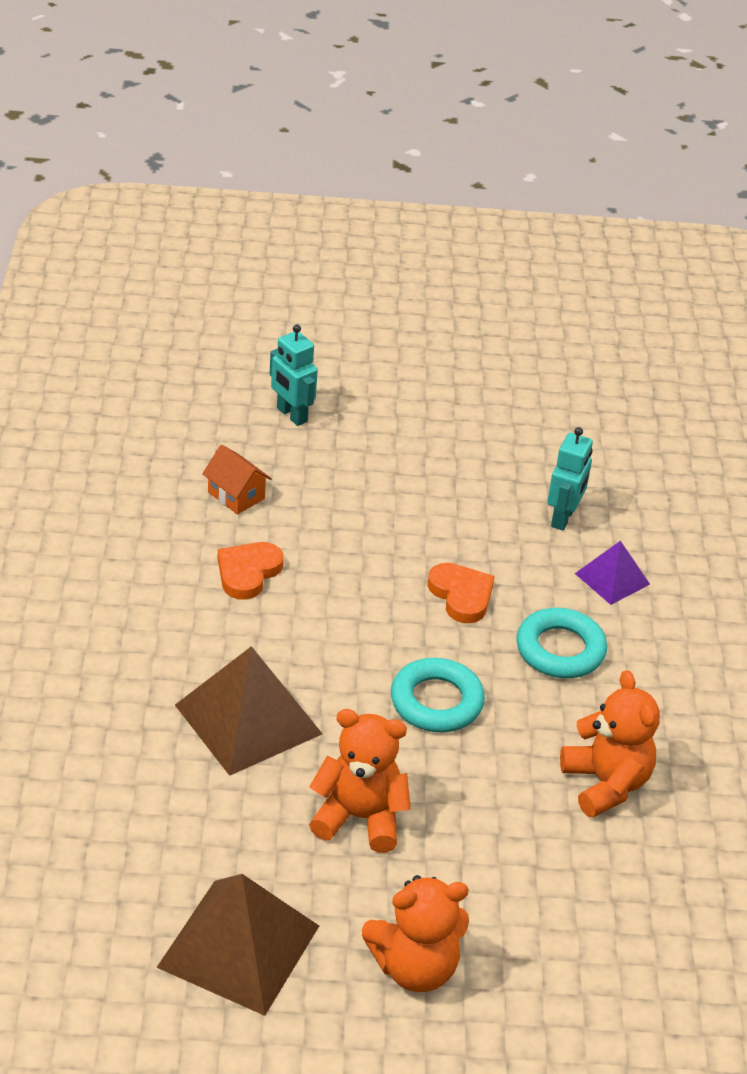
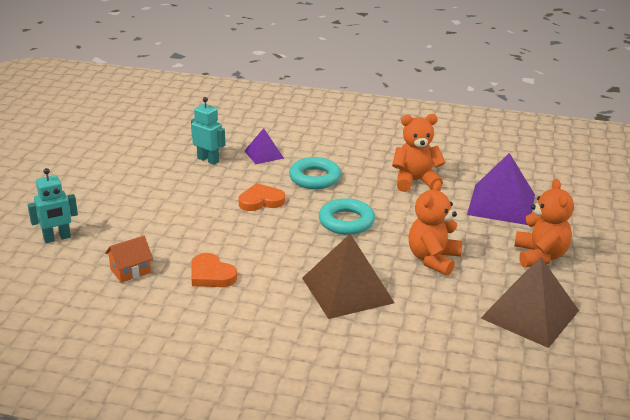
camera: 75 degrees left, 10 degrees down
(574, 912) = (501, 204): none -> purple pyramid

